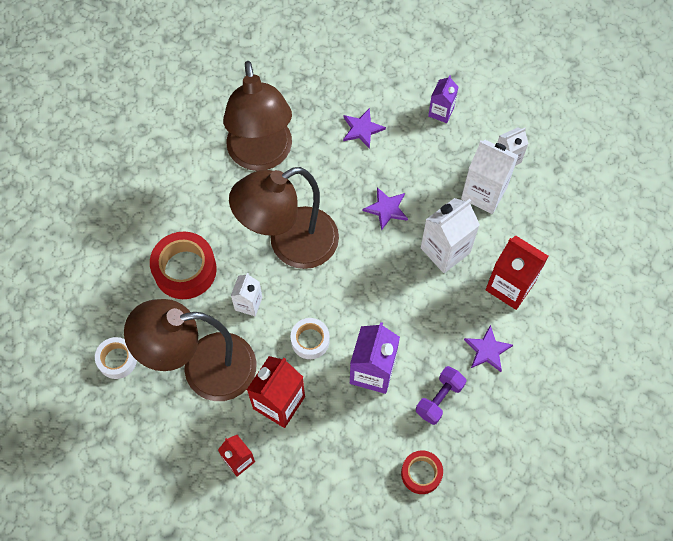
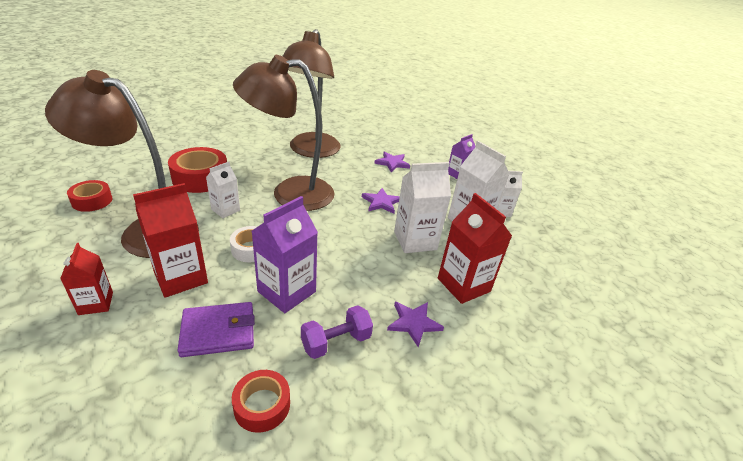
camera: 20 degrees right, 30 degrees down
(117, 360) = (92, 201): white tape -> red tape
(349, 435) = (218, 332): none -> purple wallet

